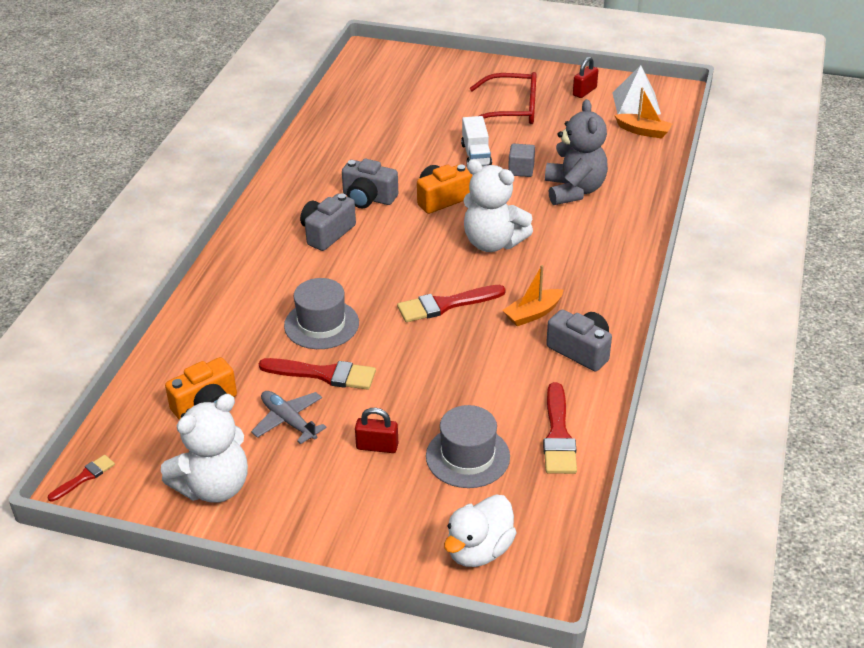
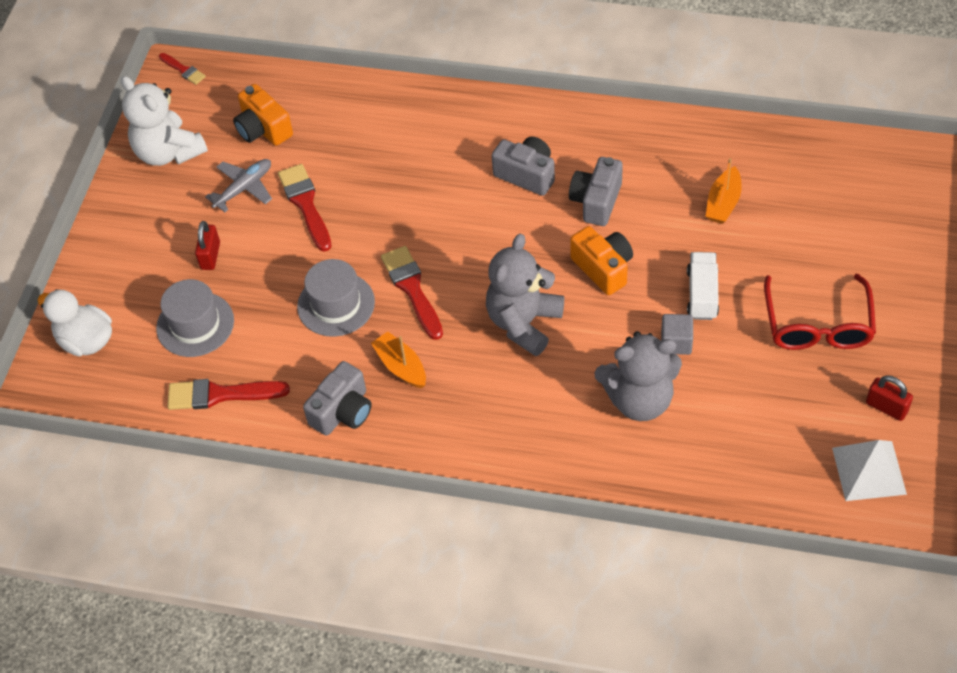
camera: 90 degrees right, 15 degrees up
(321, 324) = (377, 192): grey hat -> grey hat (336, 304)
(324, 374) = (305, 204): red brush -> red brush turned 150 degrees clockwise
(476, 155) = (702, 294): white truck -> white truck turned 105 degrees clockwise
(492, 243) = (524, 323): white teddy bear -> grey teddy bear
(643, 131) = (794, 478): orange boat -> orange boat (723, 203)

